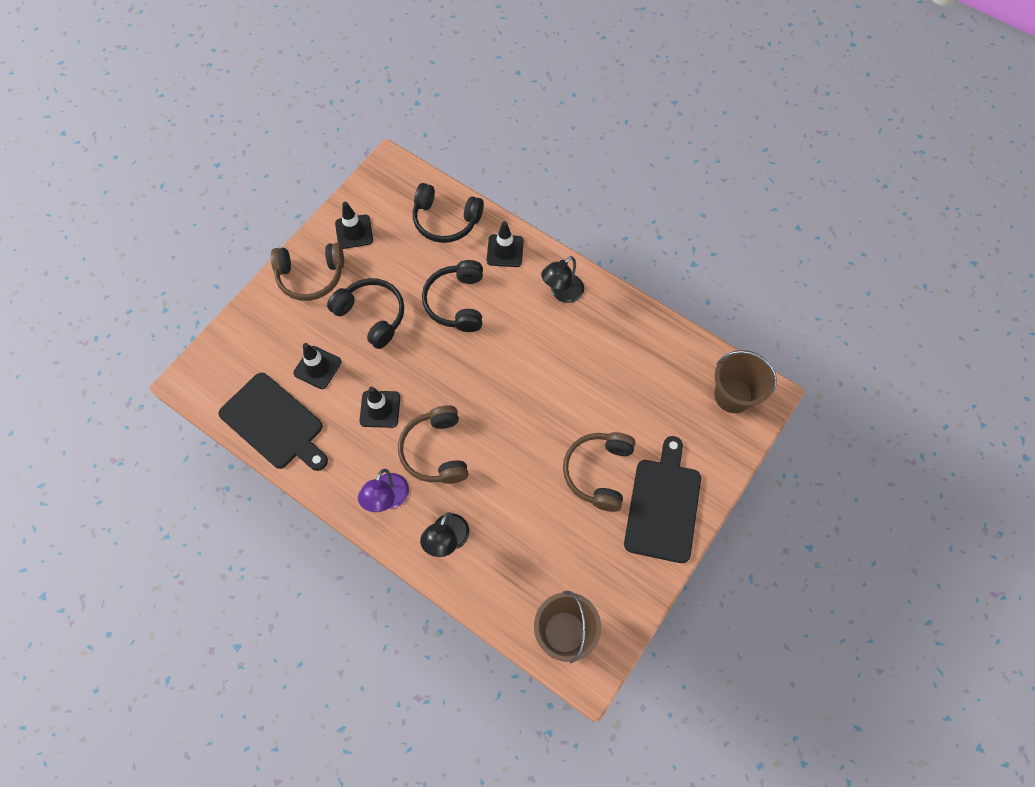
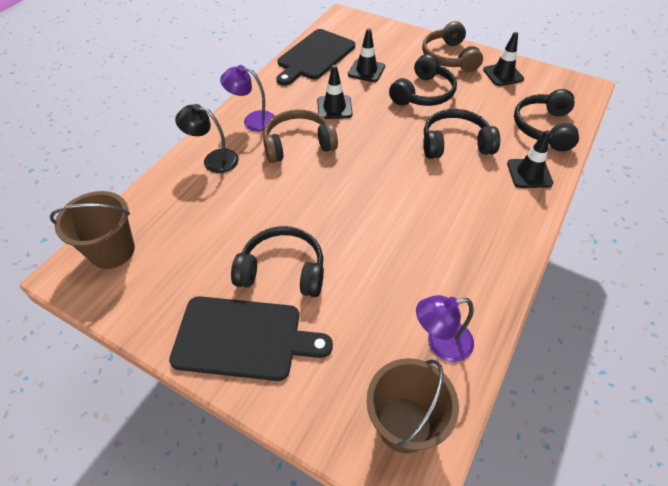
camera: 85 degrees right, 15 degrees down
(562, 293) = (496, 224): black lamp -> none
(598, 472) = (283, 270): brown headphones -> black headphones
(673, 360) = (440, 343): none -> purple lamp

